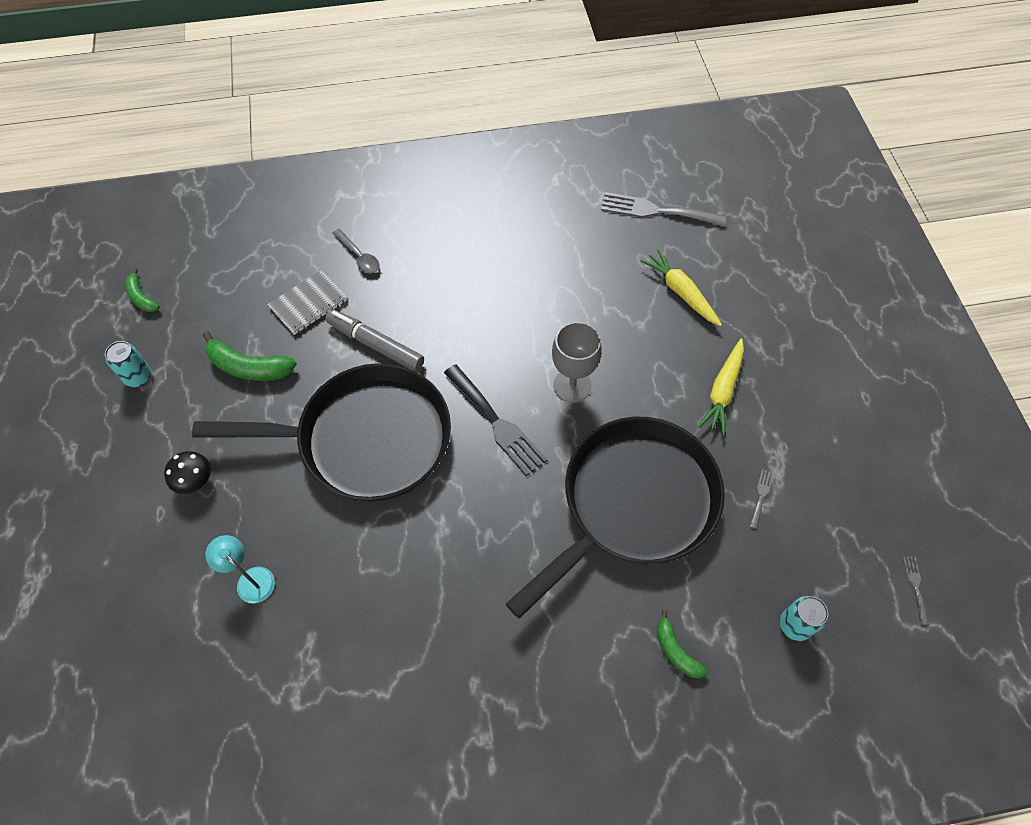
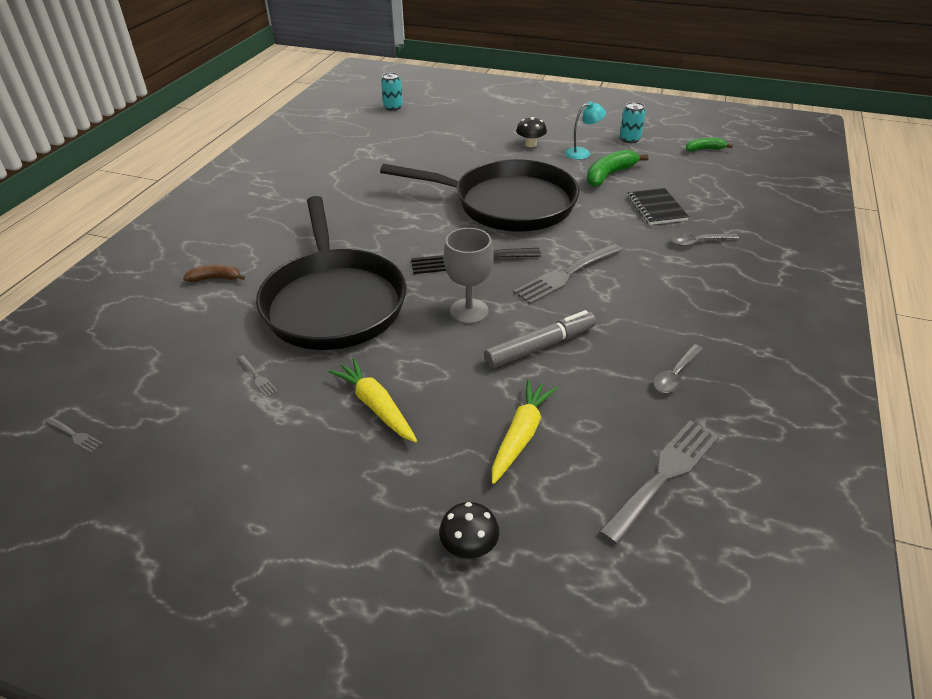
camera: 120 degrees right, 20 degrees down
(250, 579) = (447, 149): turquoise lamp -> turquoise lamp (582, 153)
(308, 304) = (656, 208): grey notebook -> black notebook
(366, 439) = (507, 204): black pan -> black pan turned 105 degrees counterclockwise
(375, 345) = (592, 227): grey marker -> grey marker (540, 346)
(473, 336) = (565, 275): none -> grey fork
(558, 228) = (675, 375): none -> grey spoon
(676, 651) = (215, 278): green banana -> brown banana
(680, 292) = (521, 435): yellow carrot -> yellow carrot turned 60 degrees counterclockwise
(782, 282) = (469, 547): none -> black mushroom
(794, 625) = (152, 343): turquoise can -> turquoise can (393, 107)

